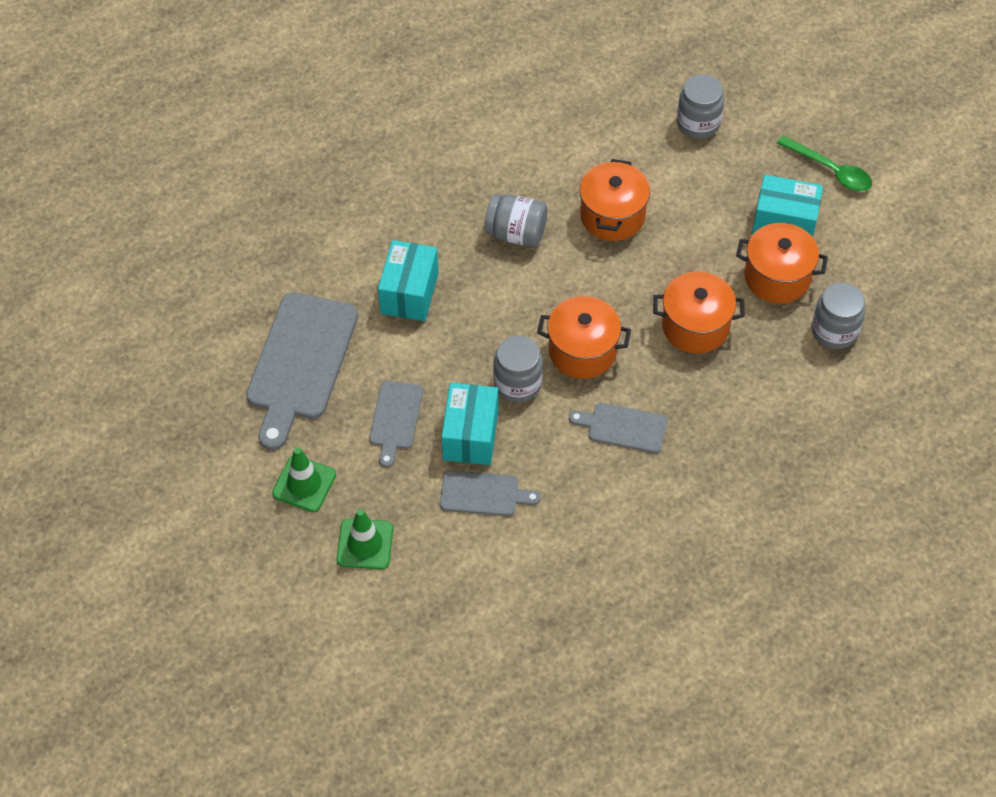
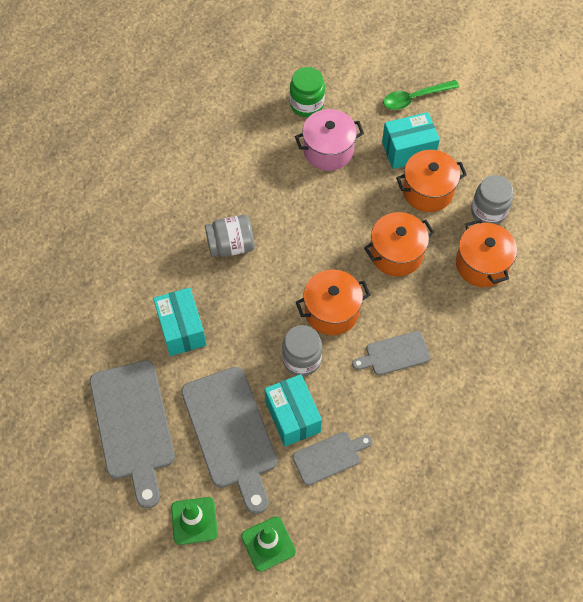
camera: 30 degrees left, 5 degrees up
(395, 419) = (230, 432): grey cutting board -> grey cutting board, size x1.89
(612, 216) = (290, 200): orange pot -> orange pot (481, 264)
(690, 183) = (328, 150): none -> pink pot
(698, 123) = (307, 104): grey jar -> green jar
(830, 170) = (414, 98): green spoon -> green spoon turned 150 degrees clockwise

